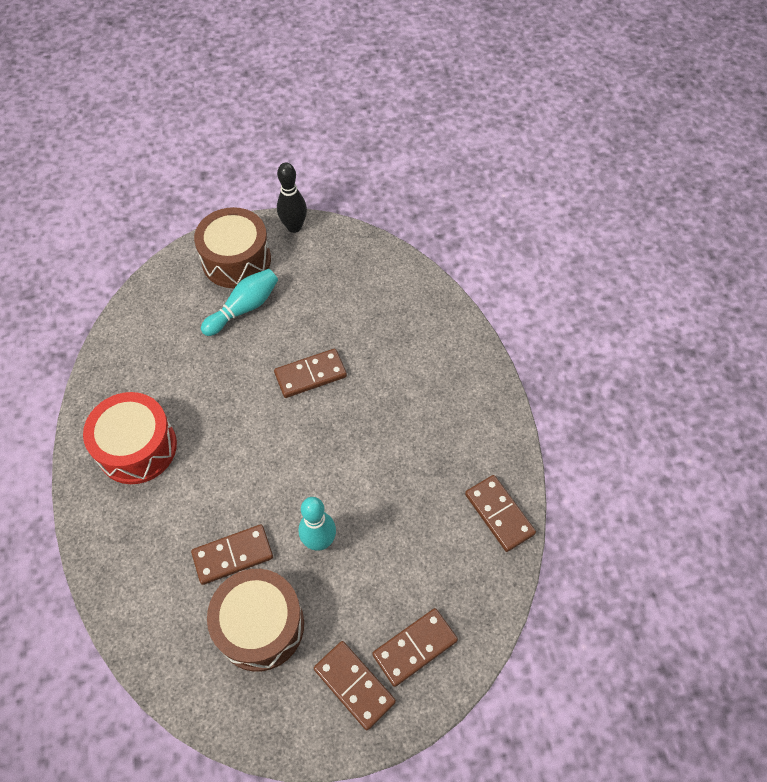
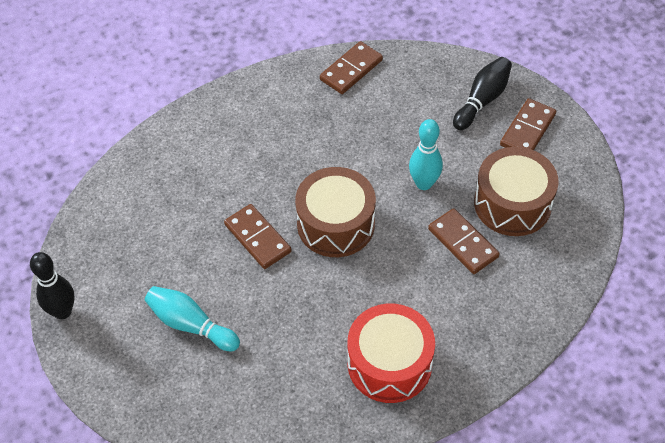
camera: 105 degrees left, 5 degrees down
(236, 260) = (124, 355): brown drum -> brown drum (336, 224)
(414, 647) = (482, 100): brown domino -> black bowling pin

